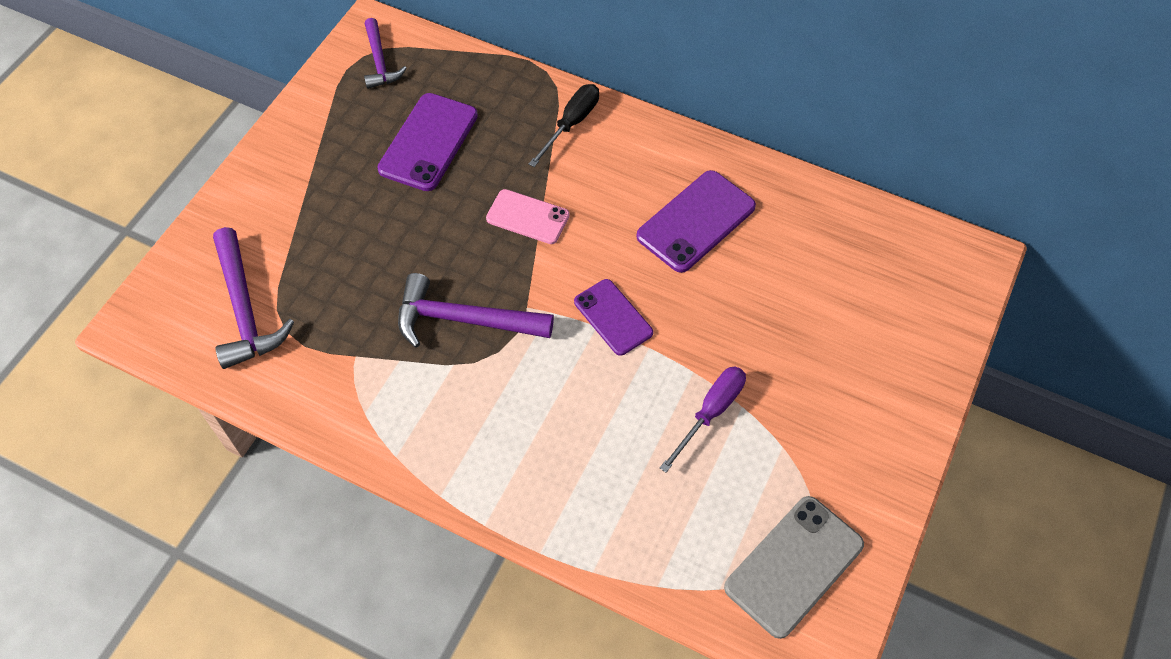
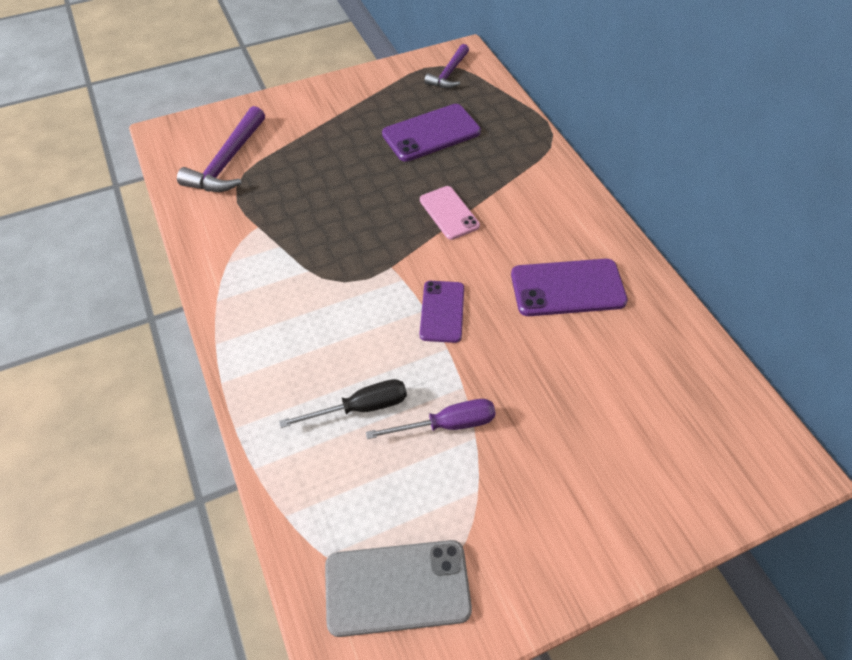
camera: 40 degrees right, 5 degrees down
(463, 320) = (343, 248): purple hammer -> none
(571, 124) = (538, 174): black screwdriver -> black screwdriver (360, 408)

